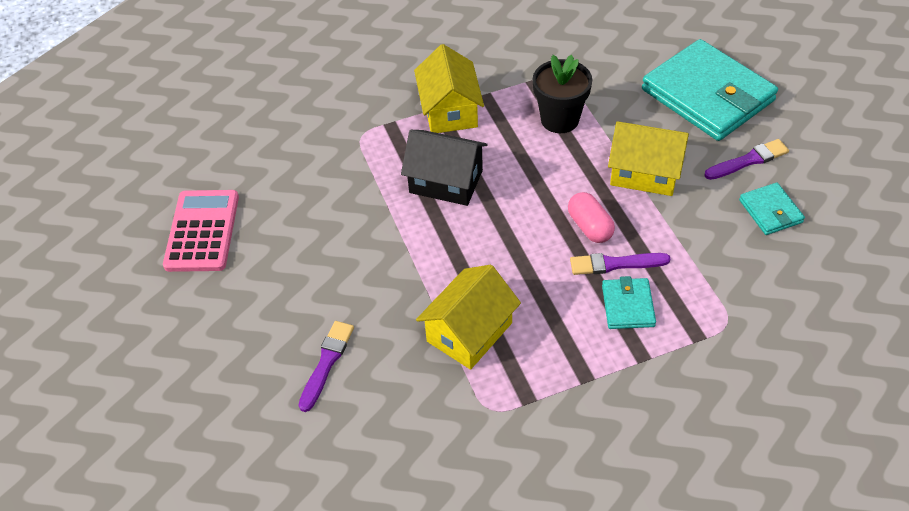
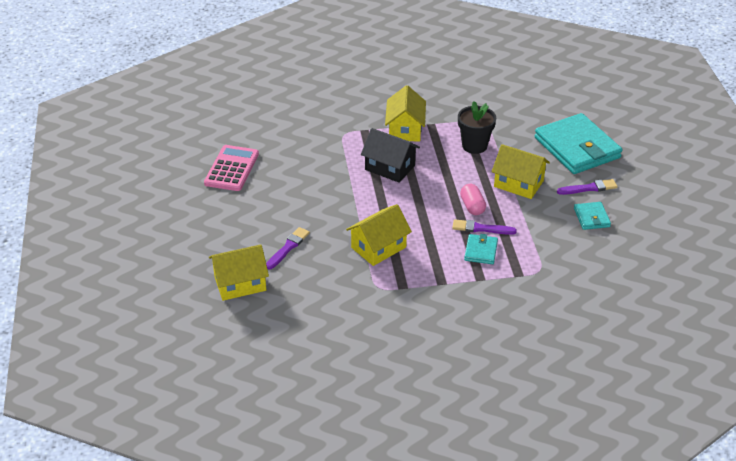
camera: 10 degrees right, 10 degrees down
(265, 451) = (240, 283): none -> yellow house

